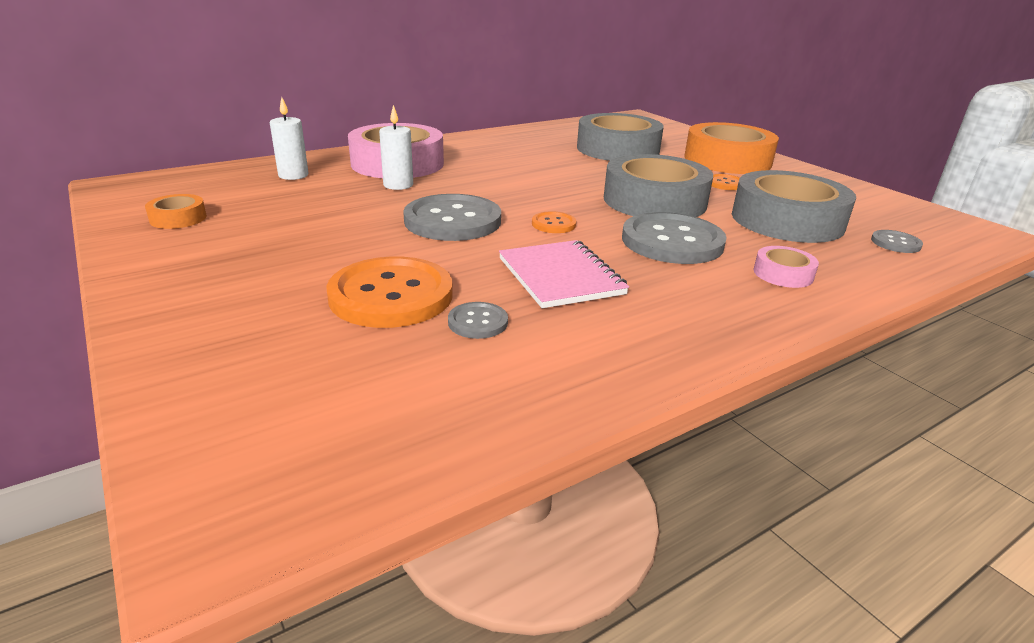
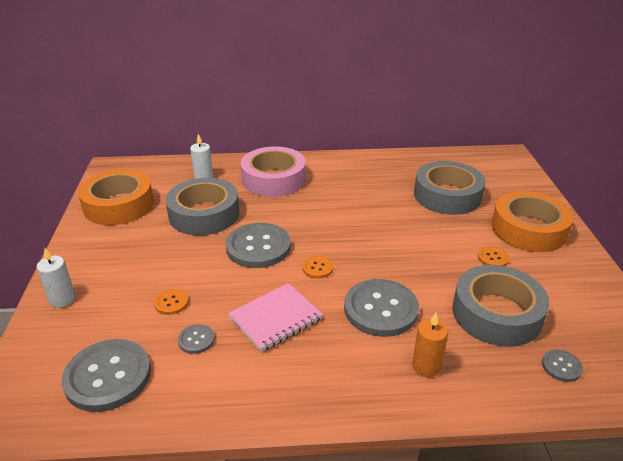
camera: 30 degrees right, 5 degrees up
(178, 218) = (119, 205): orange tape -> orange tape, size x2.25
(381, 399) = (108, 376): none -> grey button
(391, 295) = (171, 303): orange button -> orange button, size x0.46
(398, 185) = (256, 202): white candle -> white candle (62, 299)
(560, 276) = (275, 318): pink notebook -> pink notebook turned 45 degrees clockwise
(654, 201) = (413, 263): grey tape -> grey tape (204, 214)
(783, 274) = (426, 366): pink tape -> orange candle

